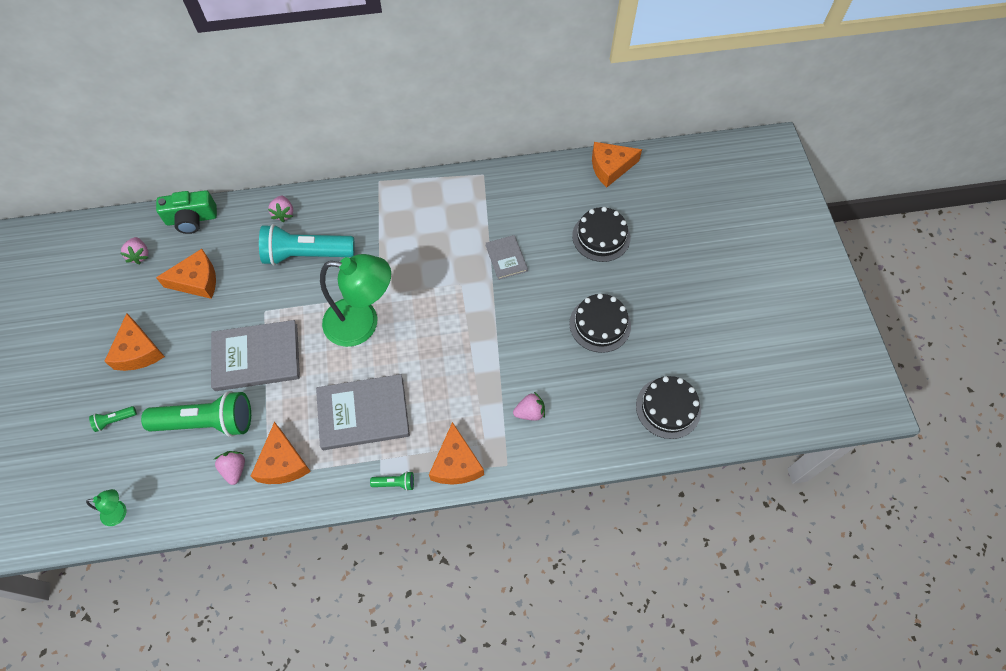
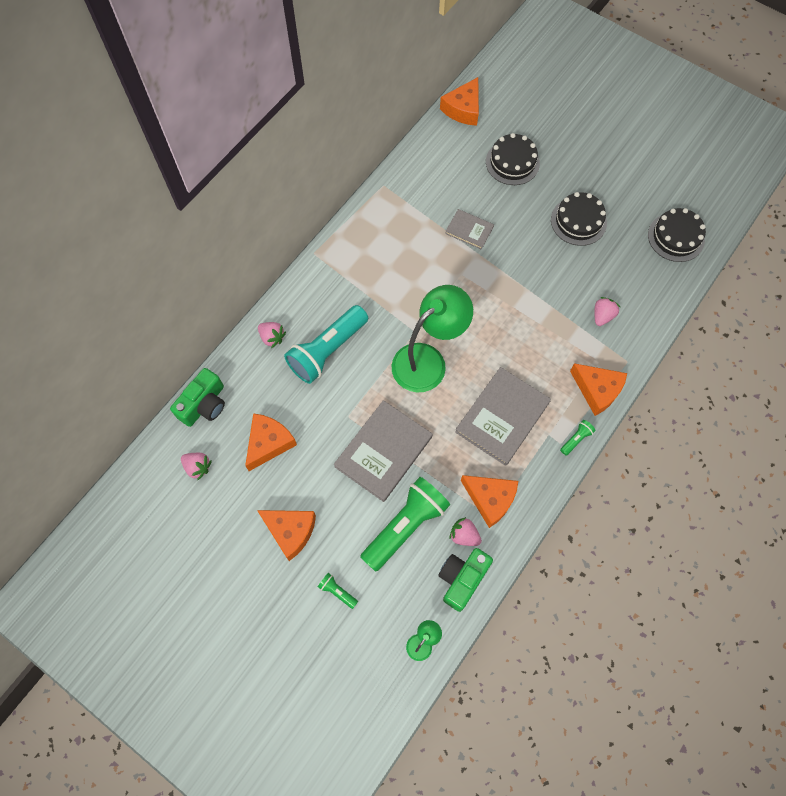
camera: 45 degrees left, 5 degrees up
(115, 420) = (337, 591): green flashlight -> green flashlight turned 105 degrees clockwise
(196, 498) = (462, 579): none -> green camera

